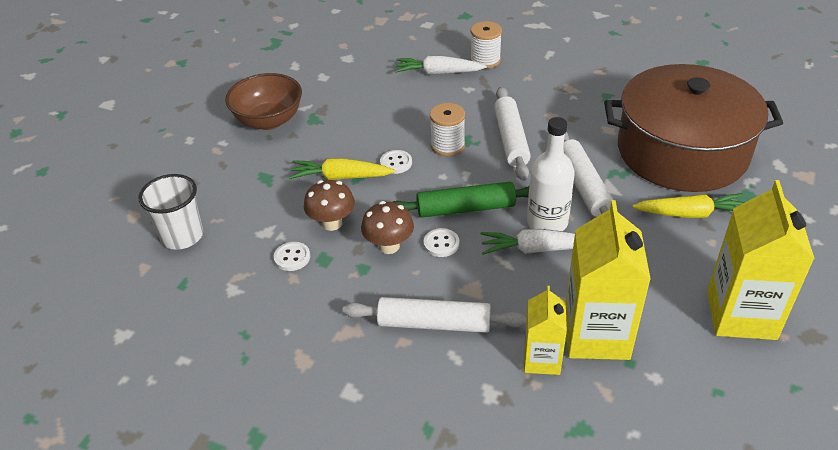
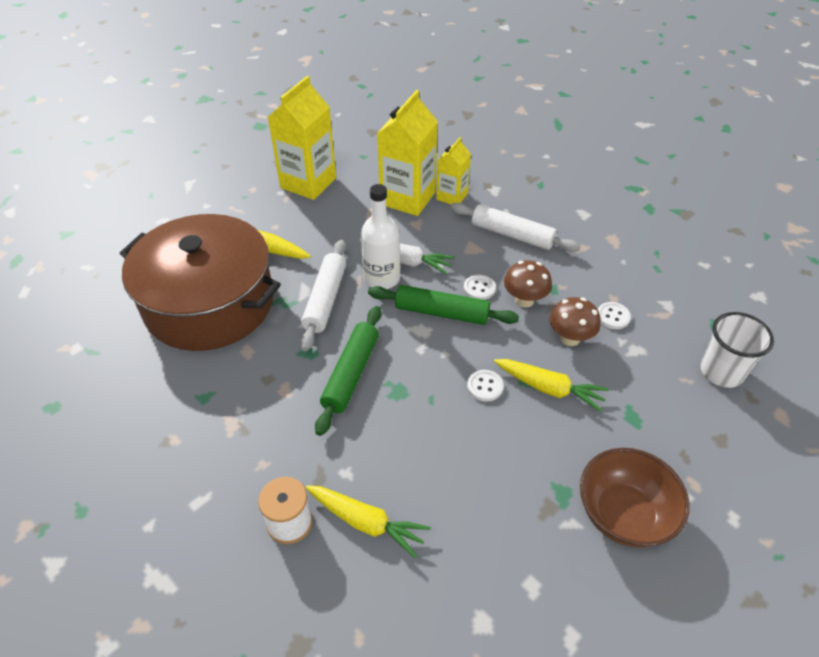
camera: 160 degrees left, 5 degrees up
(438, 73) = (366, 522): white carrot -> yellow carrot
(447, 146) = (420, 390): white spool -> none
(511, 139) = (351, 374): white rolling pin -> green rolling pin

